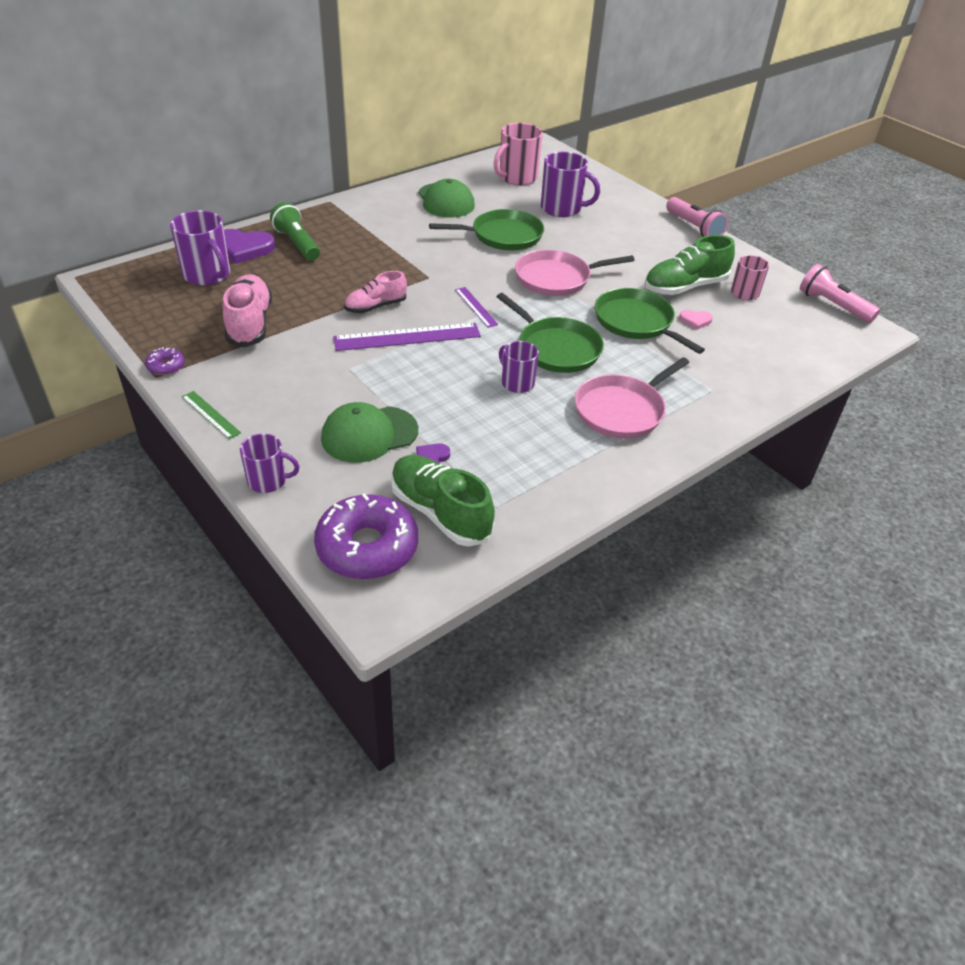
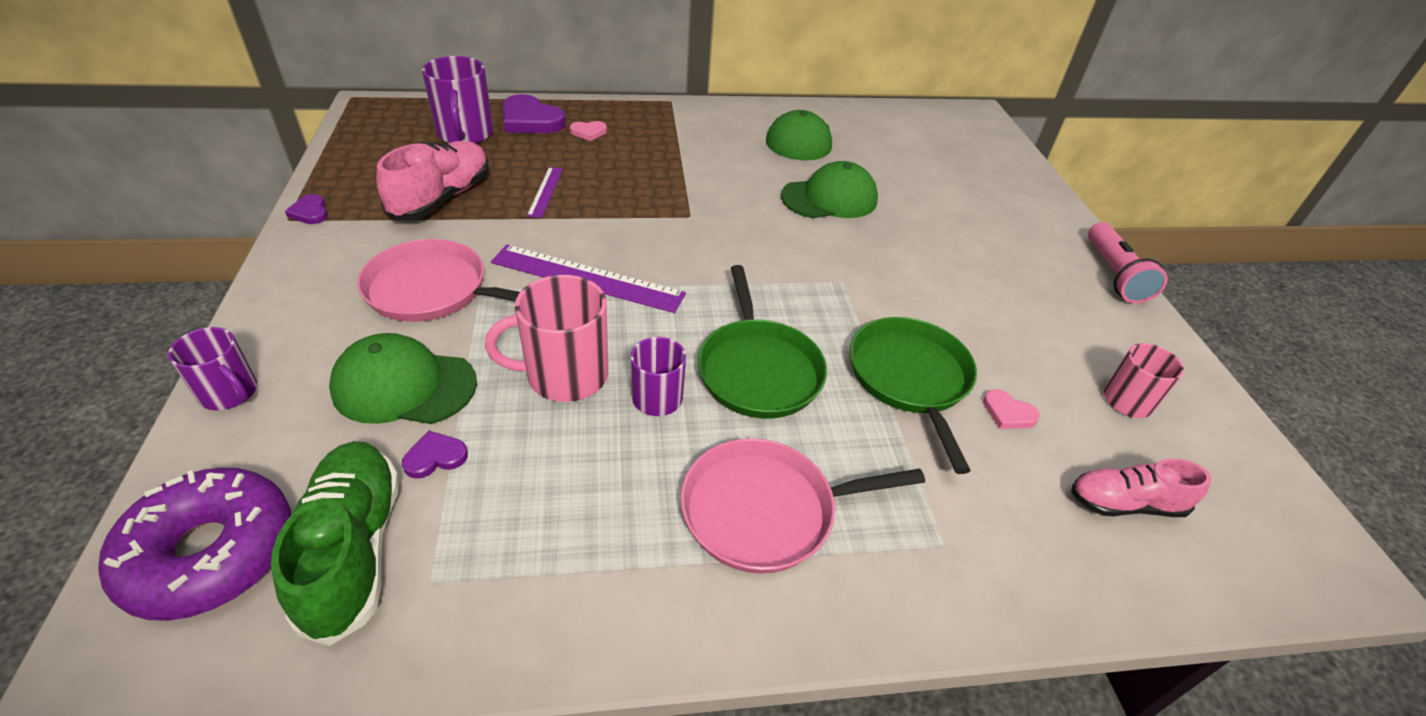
camera: 30 degrees right, 0 degrees up
(166, 366) = (310, 212): purple donut -> purple heart
(211, 414) = (281, 283): green ruler -> none
(297, 243) = (588, 132): green flashlight -> pink heart
(376, 307) = (592, 228): pink shoe -> pink shoe (1125, 504)
(476, 307) = (709, 272): purple ruler -> purple ruler (545, 191)
(503, 236) = (829, 198): green pan -> green cap
(517, 177) = (912, 138): pink mug -> pink mug (565, 375)
(556, 278) = (849, 274): pink pan -> pink pan (433, 290)
(562, 208) = (938, 190): purple mug -> none
(685, 287) = (1031, 355): green shoe -> none
(833, 305) = (1284, 486): pink flashlight -> none

